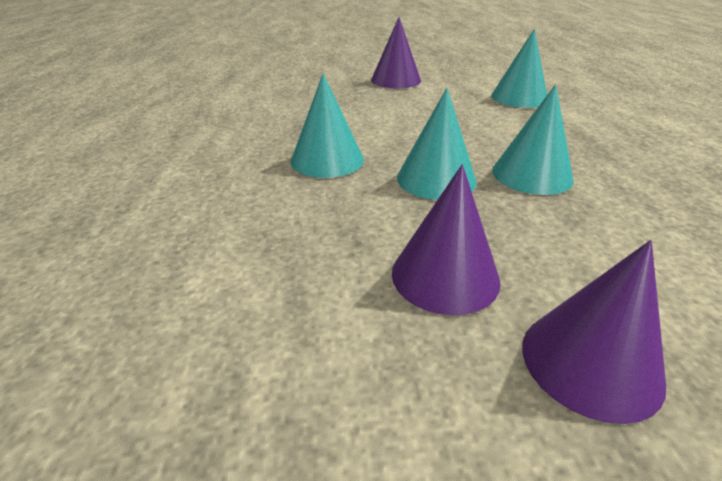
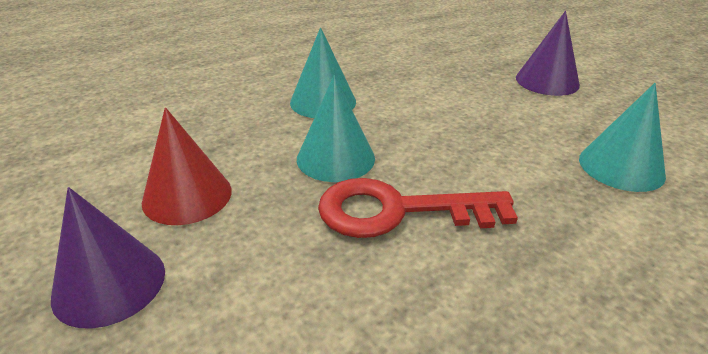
camera: 60 degrees right, 0 degrees up
(445, 276) = (187, 196): purple cone -> red cone
(532, 174) = (398, 211): turquoise cone -> red key

